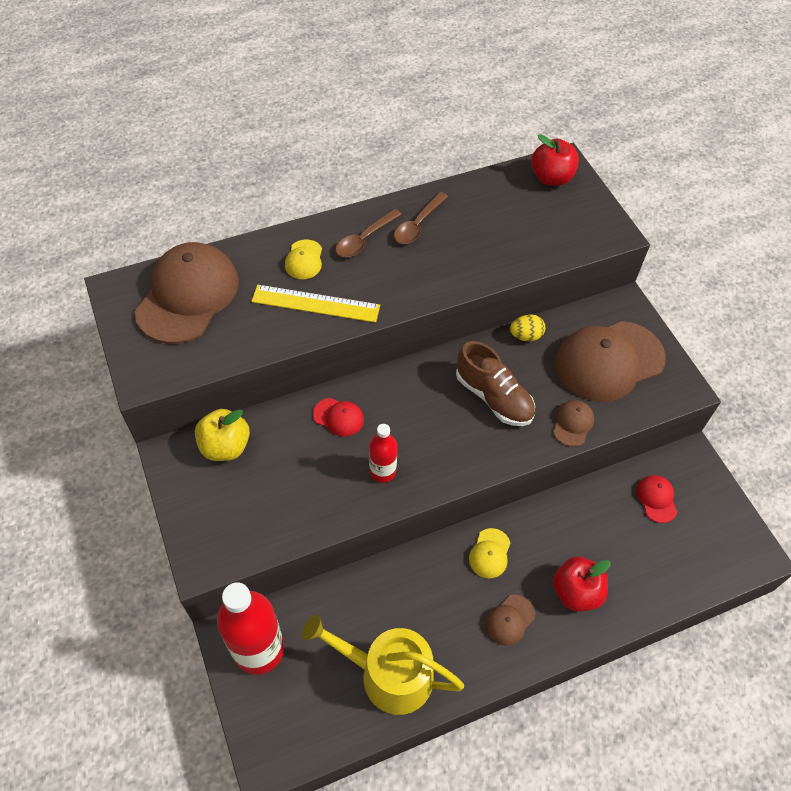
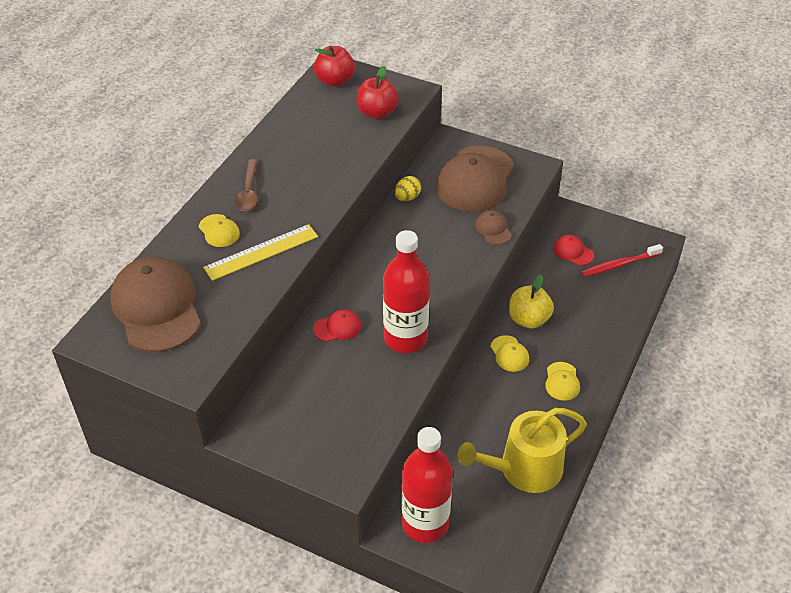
camera: 40 degrees left, 10 degrees down
(225, 446) = (277, 401): yellow apple -> yellow apple (528, 319)
(382, 471) = (405, 338): red bottle -> red bottle, size x1.84
(418, 225) = (276, 161): brown spoon -> none
(493, 397) = (427, 246): brown shoe -> none
(509, 620) = (562, 381): brown cap -> yellow cap
(576, 592) = (582, 337): red apple -> red apple (377, 113)
(690, 547) = (619, 265): none -> red toothbrush

